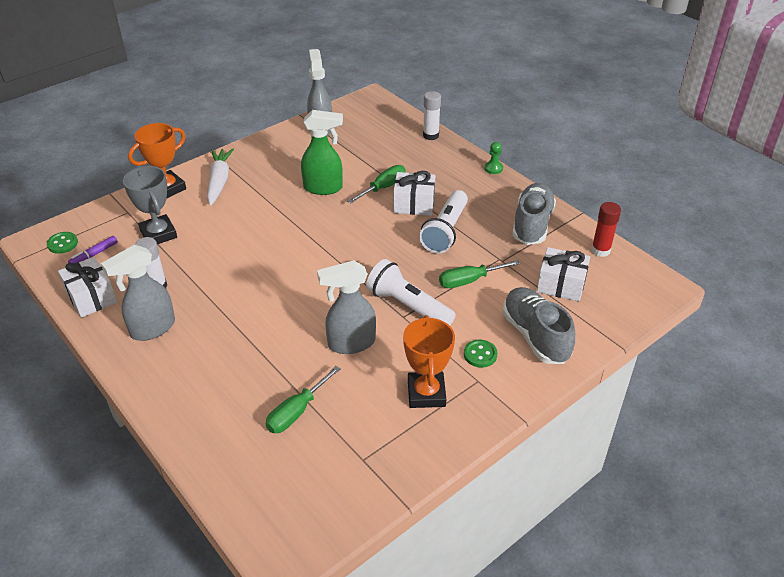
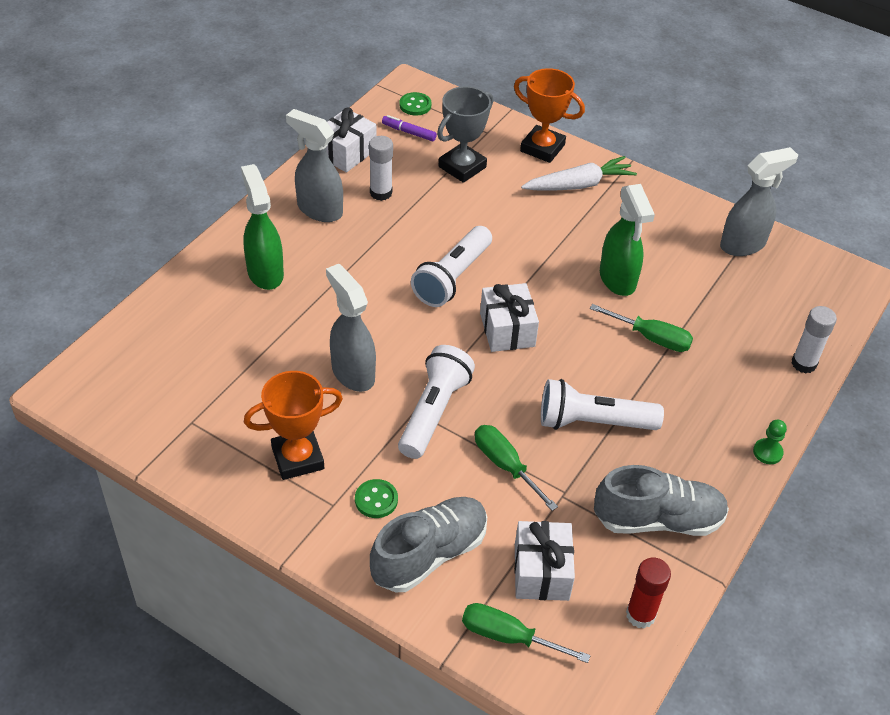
camera: 70 degrees right, 5 degrees up
(209, 379) = (265, 272): none -> green spray bottle
(278, 266) = (452, 278): none -> white flashlight
(297, 412) = (240, 352): green screwdriver -> green screwdriver (508, 637)
(414, 204) = (633, 377): white gift -> white gift (507, 330)

